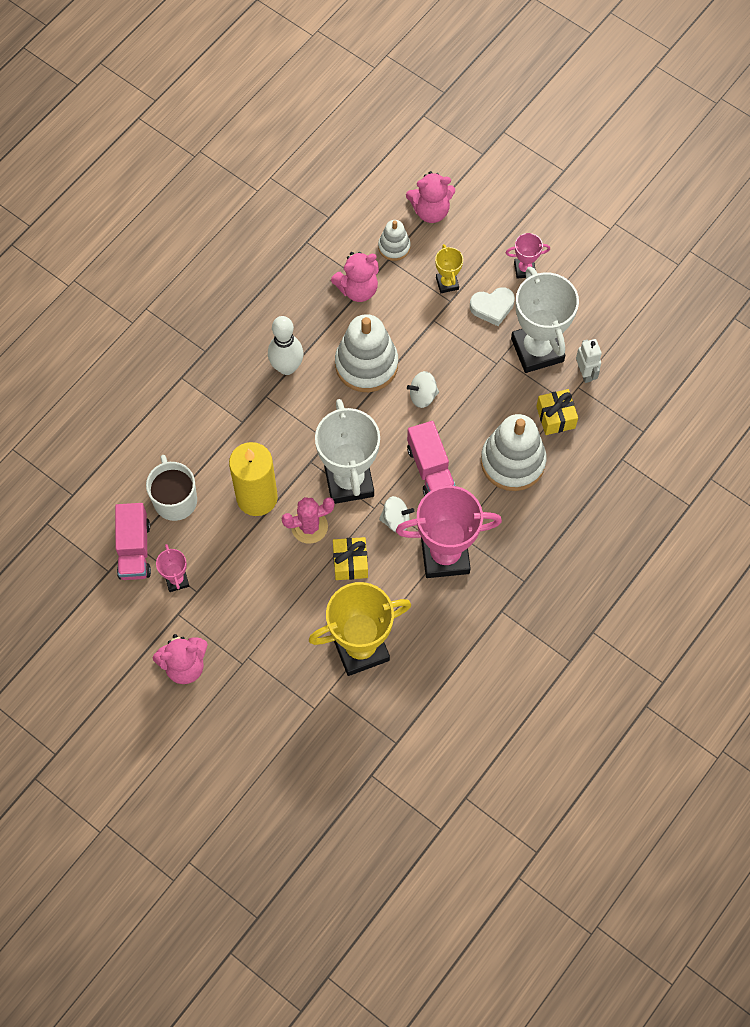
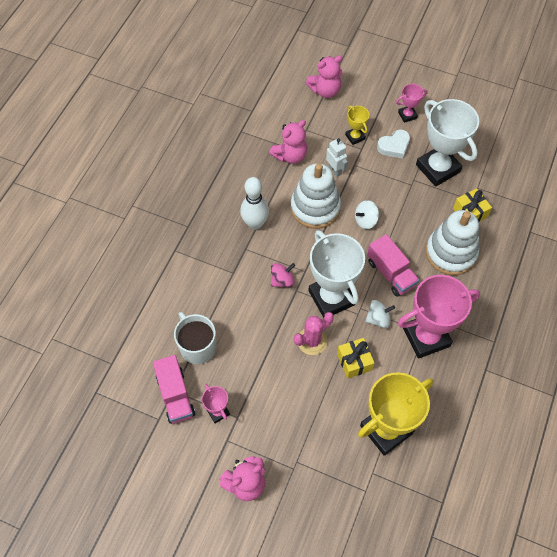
camera: 15 degrees left, 5 degrees down
(257, 497) = (263, 328): yellow candle -> none
(297, 446) = (282, 280): none -> pink spinning top
(394, 247) = (307, 120): white stacking toy -> none
(585, 373) = (479, 177): white robot -> white robot (335, 170)

